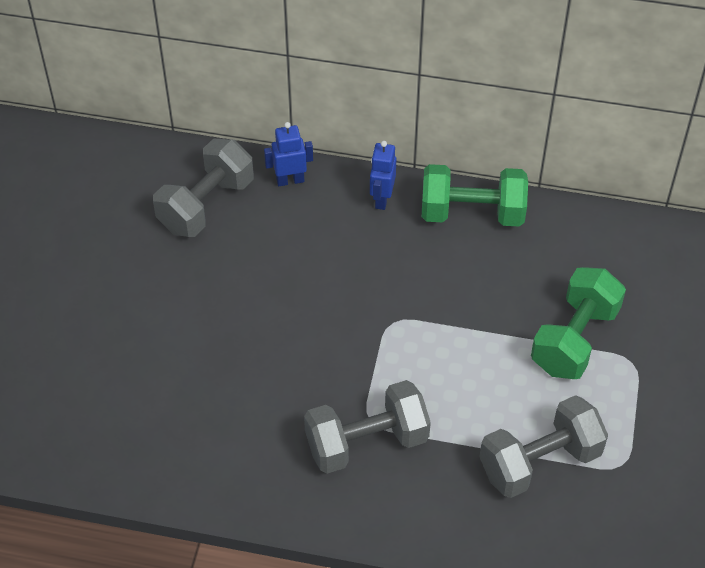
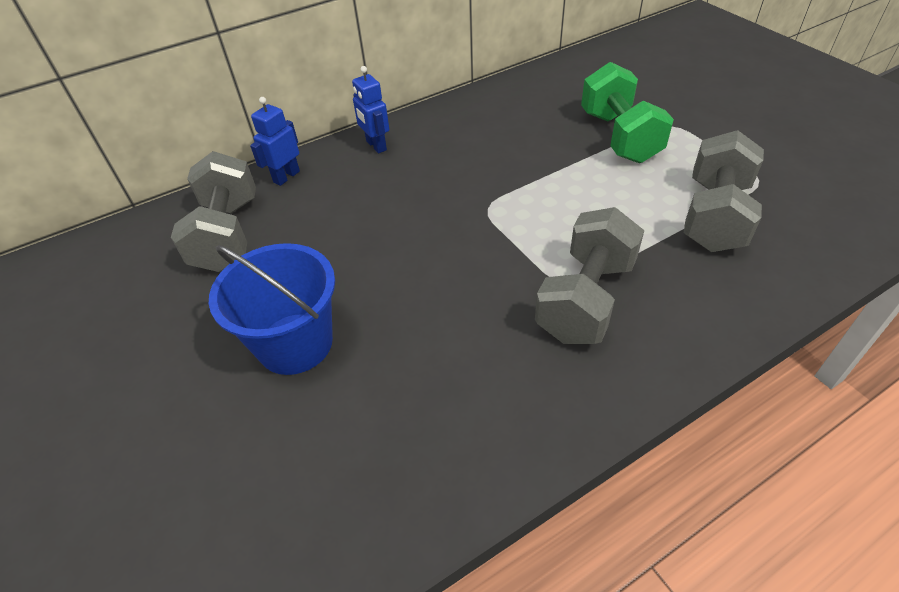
camera: 40 degrees left, 5 degrees down
(170, 325) = (295, 343): none -> blue bucket
(472, 213) = (452, 116): green dumbbell -> none

